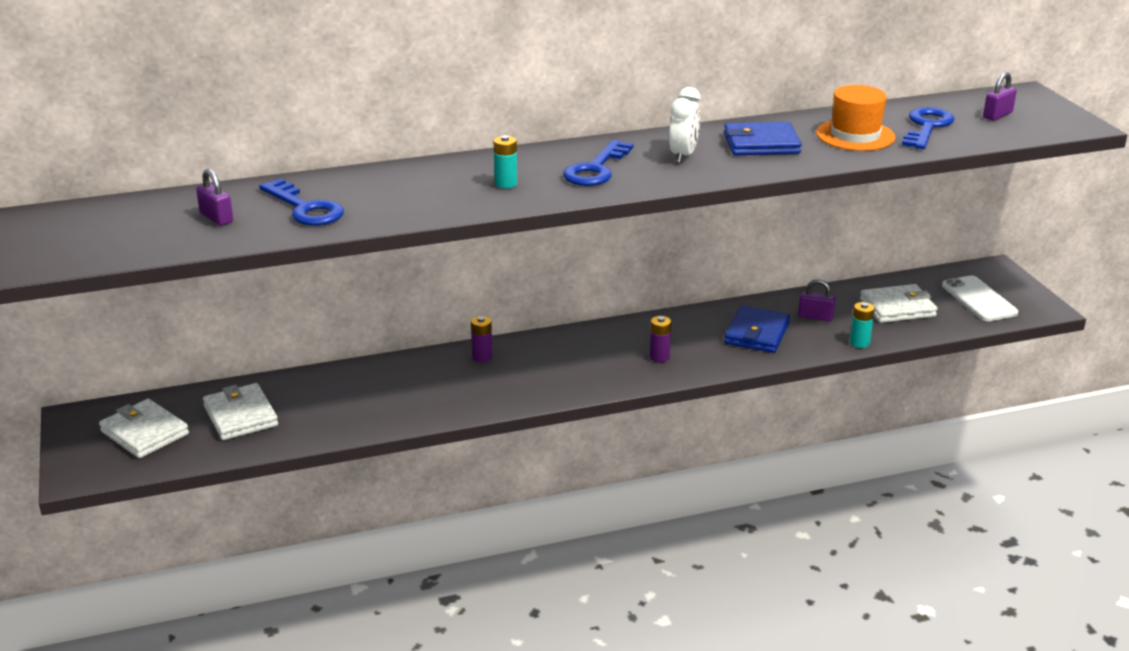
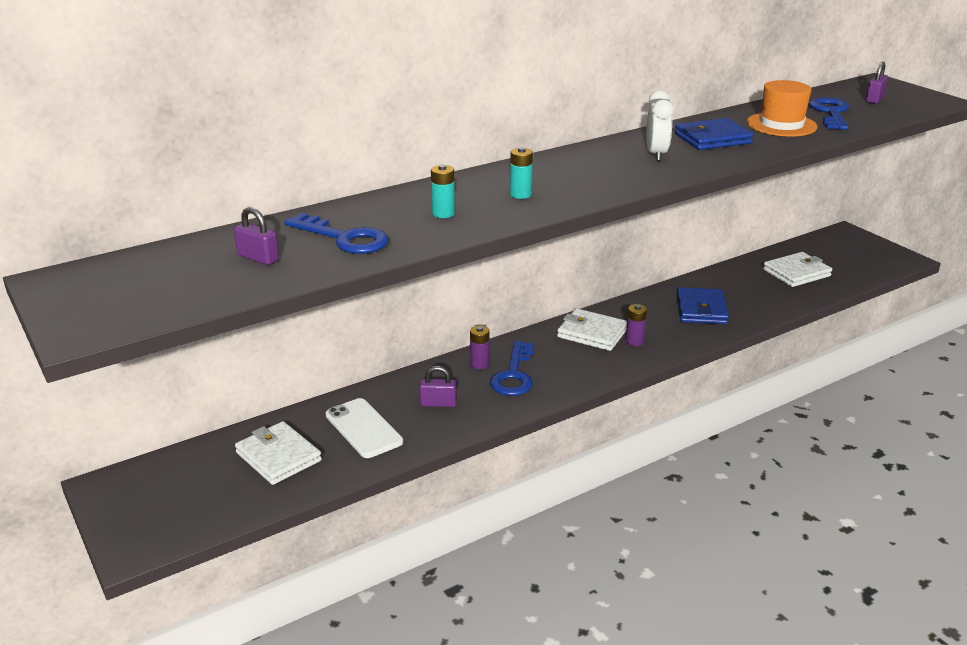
camera: 15 degrees left, 0 degrees up
(144, 433) = (186, 490): white wallet -> white wallet (592, 333)
(596, 169) = (591, 173): blue key -> blue key (514, 374)
(815, 317) = (738, 289): purple padlock -> purple padlock (438, 403)
(859, 343) = (788, 306): turquoise battery -> turquoise battery (443, 213)
(979, 299) = (852, 258): white phone -> white phone (363, 428)

